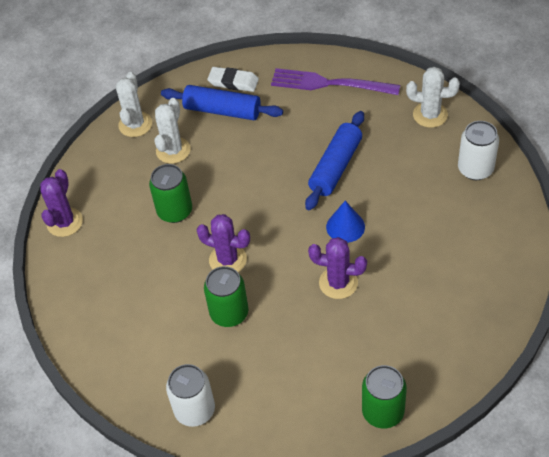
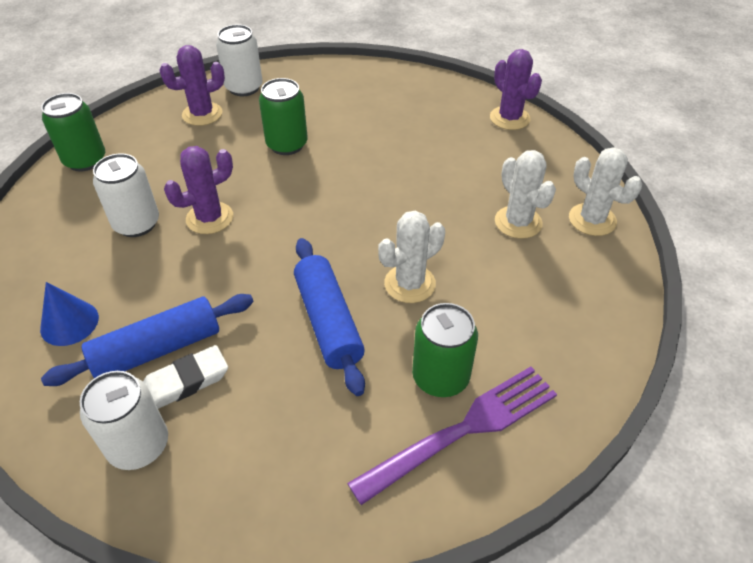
camera: 130 degrees right, 5 degrees down
(175, 211) = (435, 178): green can -> green can (440, 377)
(222, 110) = (535, 295): blue rolling pin -> blue rolling pin (157, 350)
(228, 260) = (336, 175): purple cactus -> purple cactus (202, 114)
(233, 82) = (577, 338): white eraser -> white eraser (185, 381)
(345, 226) = (251, 268): blue cone -> blue cone (69, 323)
(387, 313) = (136, 224): none -> white can
(430, 115) = (271, 489): white cactus -> white cactus (409, 284)

